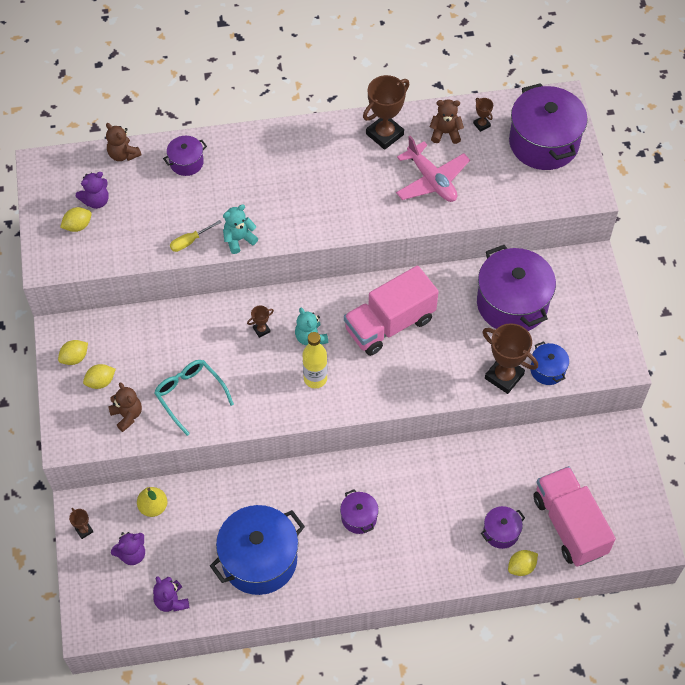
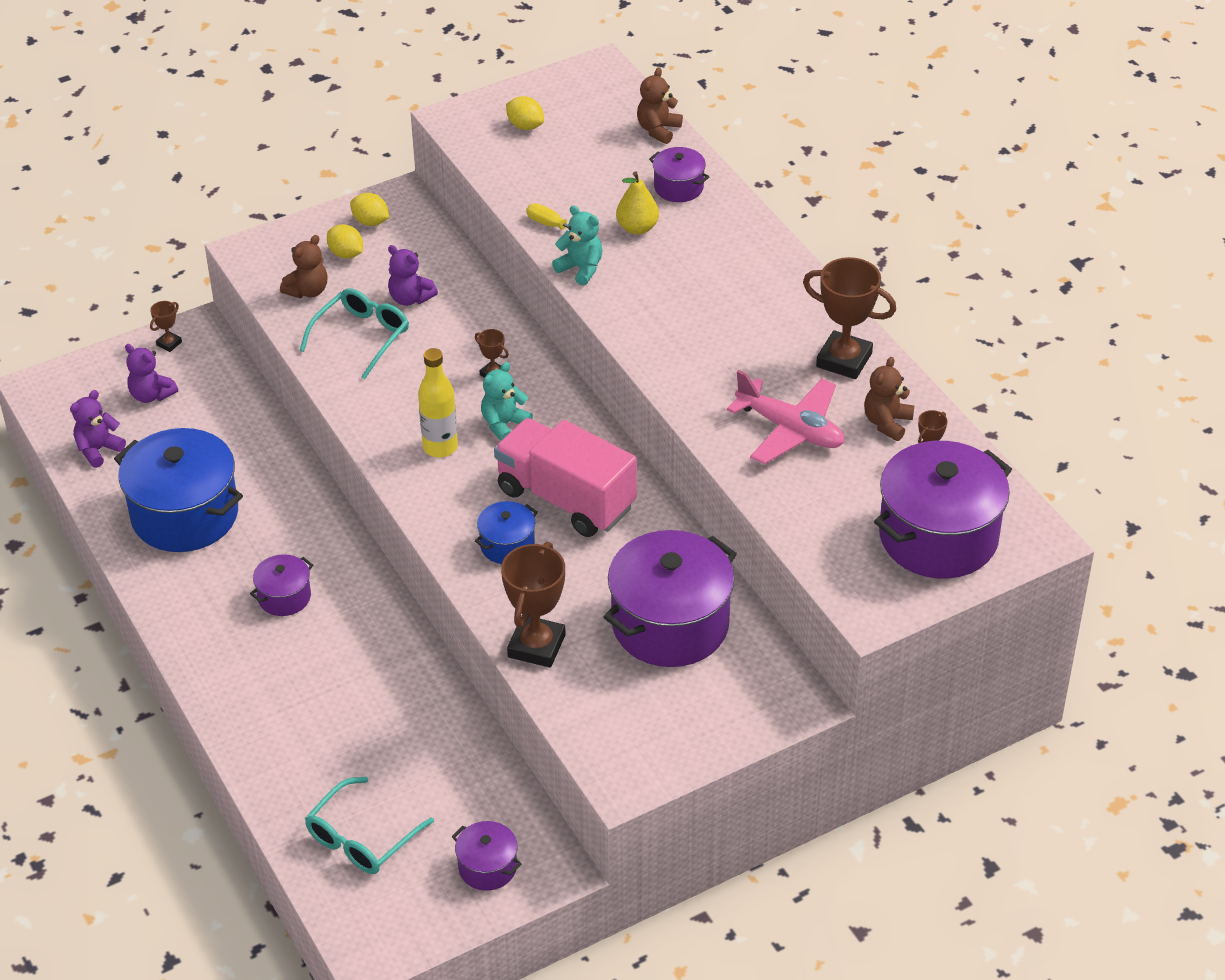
camera: 70 degrees right, 15 degrees down
(96, 201) = (572, 129): purple teddy bear -> purple teddy bear (410, 298)
(153, 507) = (224, 394): yellow pear -> yellow pear (637, 228)
(431, 180) = (790, 430): pink plane -> pink plane turned 90 degrees counterclockwise
(445, 133) = (887, 423): brown teddy bear -> brown teddy bear turned 135 degrees counterclockwise
(501, 532) = (319, 759): purple pot -> purple pot (487, 867)
(521, 567) = (271, 797): yellow lemon -> none
(547, 370) = (571, 694): blue pot -> blue pot (507, 545)
(569, 525) = (361, 838): pink truck -> turquoise glasses

